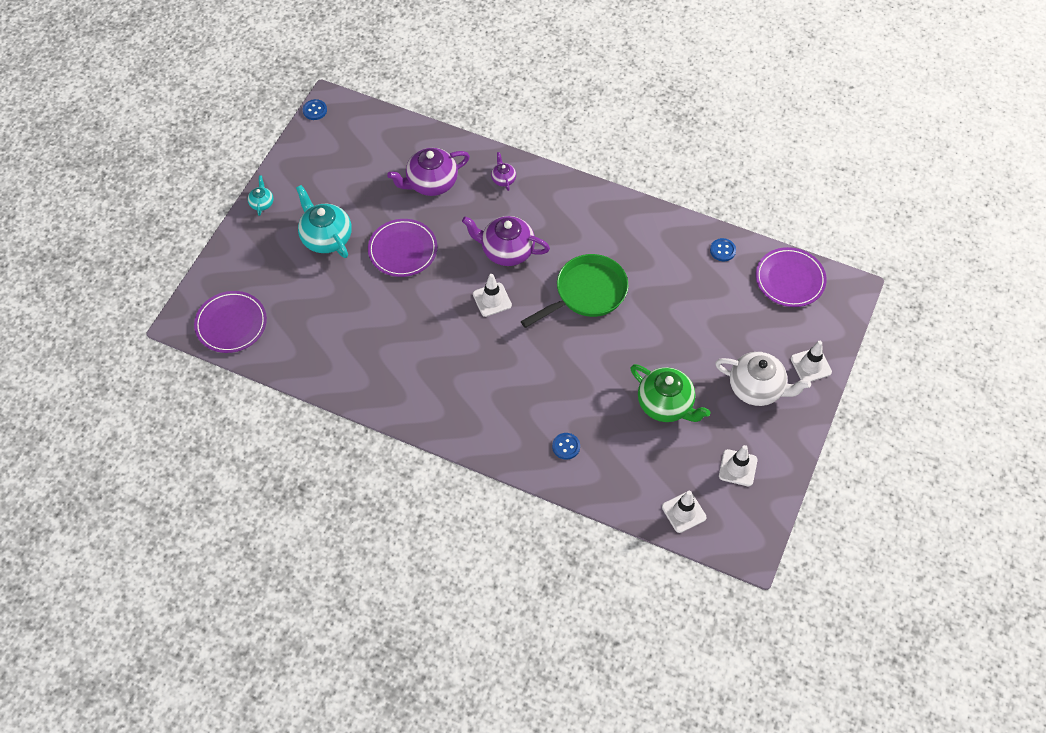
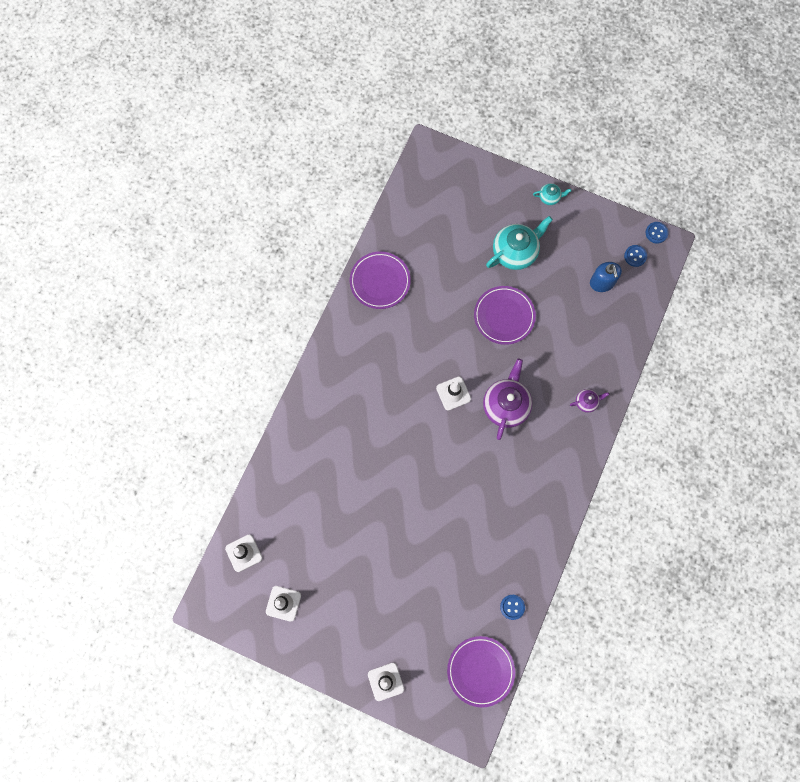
camera: 90 degrees right, 15 degrees up
(231, 324) = (426, 185): purple plate -> purple plate (380, 281)
(369, 160) = (602, 283): none -> blue soap dispenser
(431, 183) = (579, 337): purple teapot -> none
(566, 446) = (307, 455): blue button -> blue button (635, 256)
(586, 293) = (461, 476): green pan -> none
(666, 404) = (346, 543): green teapot -> none
(757, 388) = (362, 628): white teapot -> none

